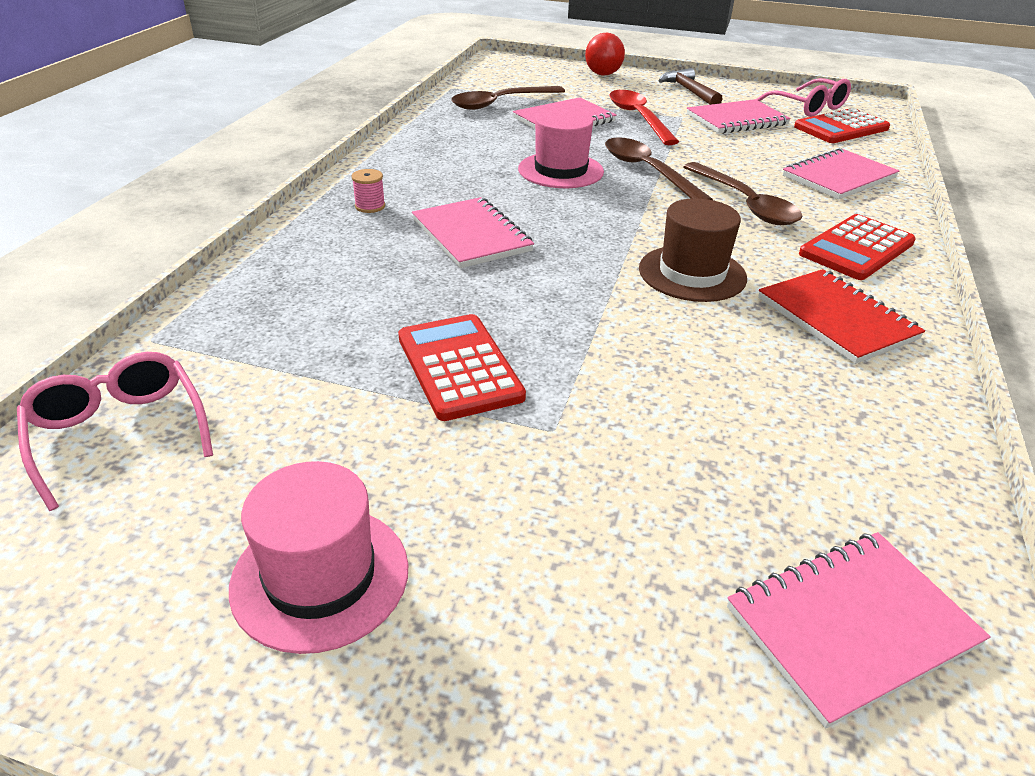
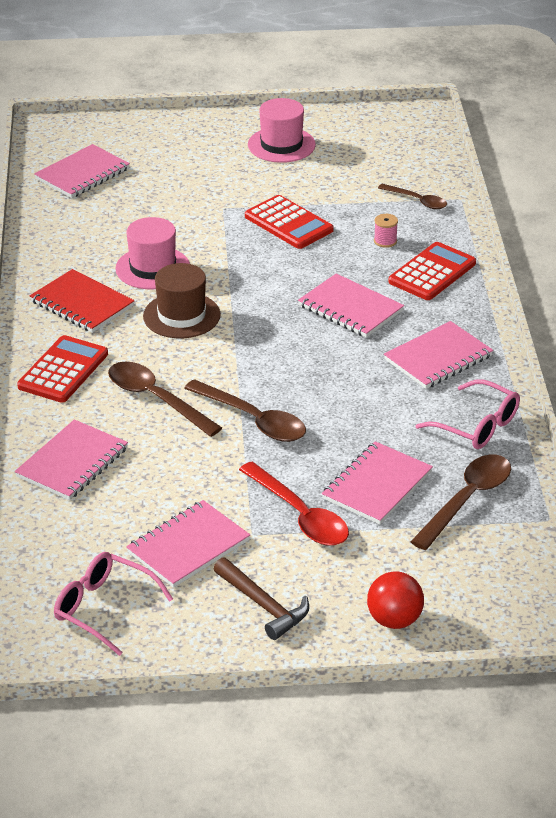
camera: 160 degrees right, 0 degrees up
(119, 433) = (414, 163): pink glasses -> pink glasses (477, 426)
(217, 353) = (417, 201): none -> brown spoon
(370, 206) = (446, 316): pink spool -> pink spool (385, 241)
(423, 177) = (438, 358): none -> pink notebook
(560, 170) = (331, 399): pink hat -> pink hat (152, 268)
(841, 128) = (64, 565): red calculator -> red calculator (432, 272)

